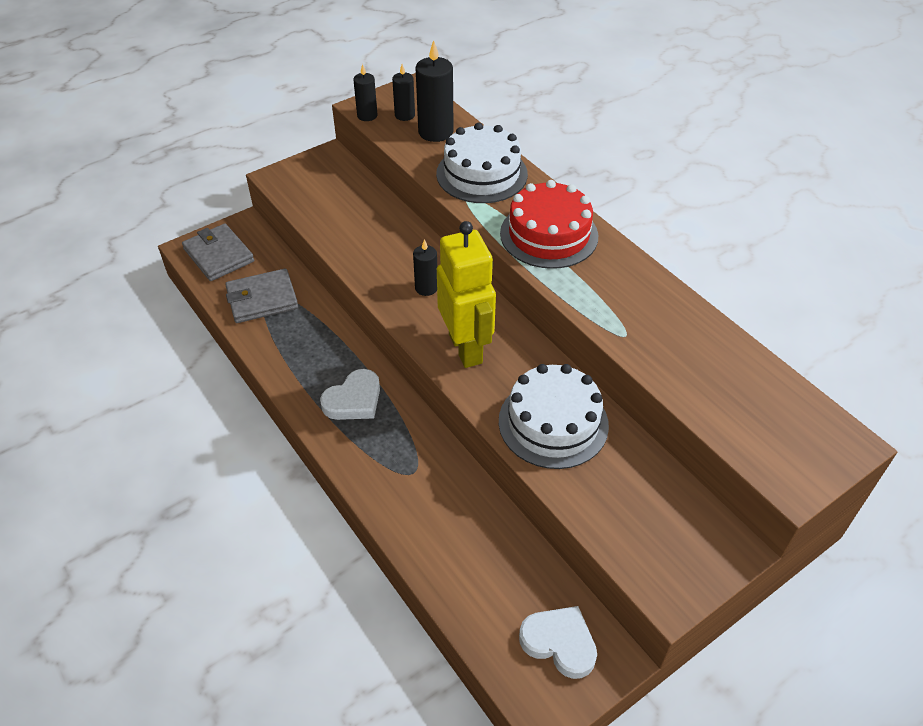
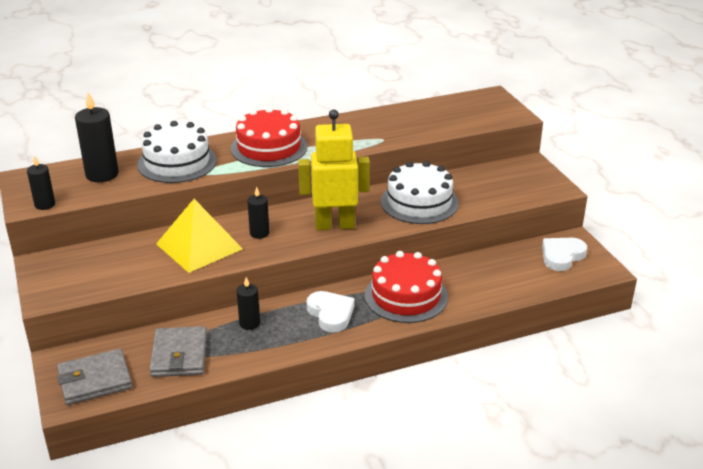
camera: 75 degrees left, 15 degrees down
(386, 249) = (199, 246): none -> yellow pyramid
(404, 115) = (63, 186): black candle -> black candle (249, 323)
(406, 465) = (406, 296): none -> red cake

